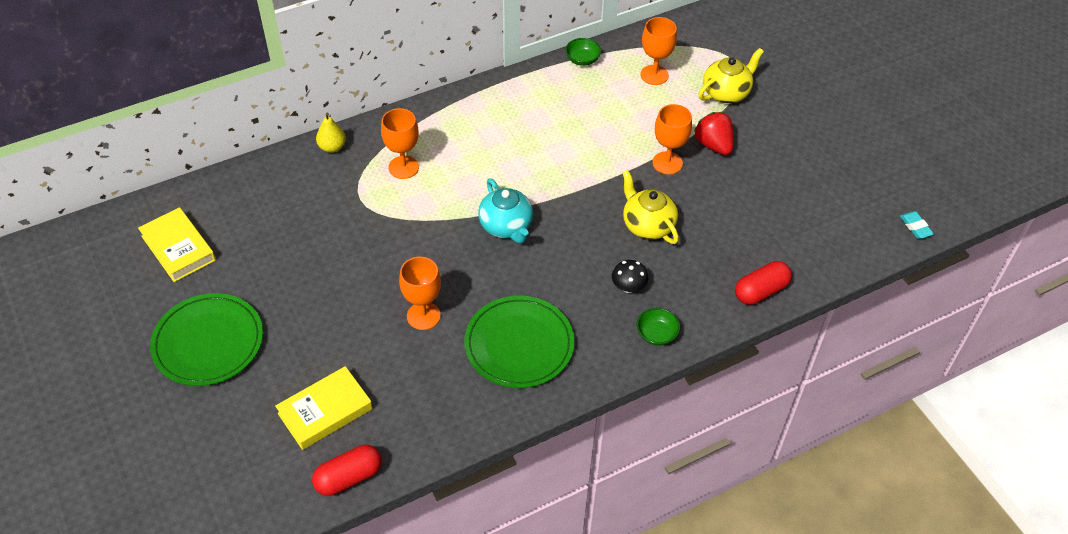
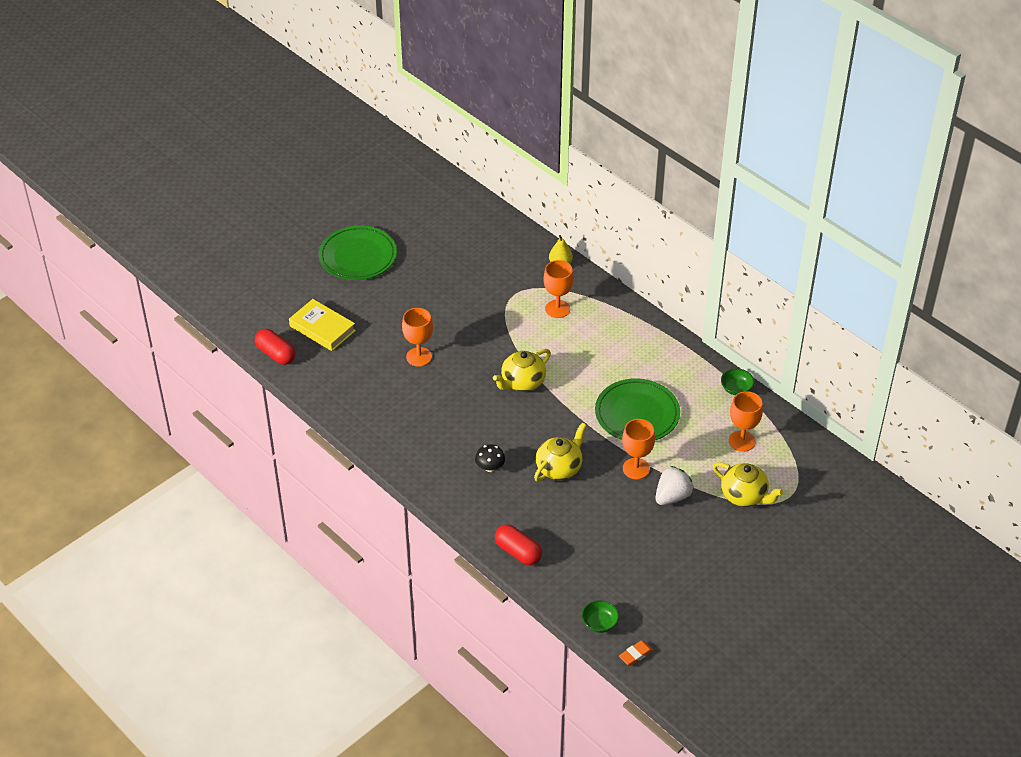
camera: 75 degrees right, 5 degrees down
(178, 248) = (431, 216): yellow book -> none
(506, 226) = (522, 382): turquoise teapot -> yellow teapot
(519, 344) = (412, 415): green plate -> green plate (637, 414)
(656, 334) = (449, 493): green bowl -> green bowl (599, 623)
(713, 145) = (672, 496): red strawberry -> white strawberry
(915, 227) = (635, 655): turquoise eraser -> orange eraser

